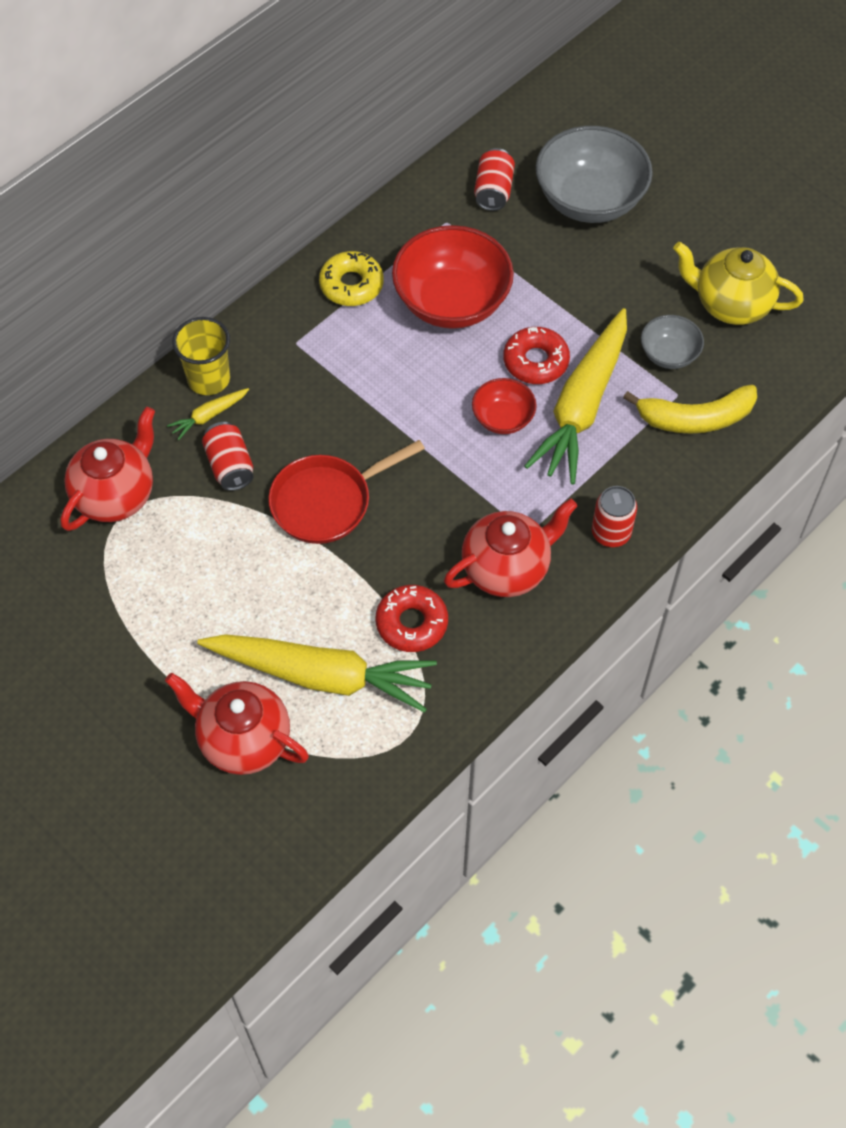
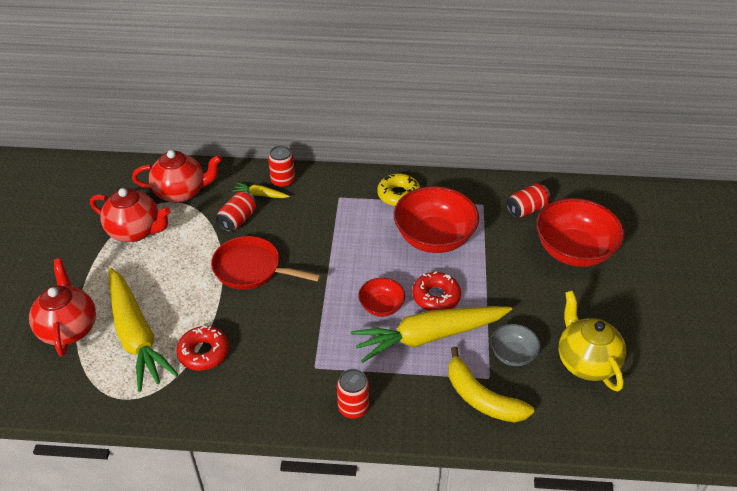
camera: 50 degrees right, 15 degrees down
(208, 379) = (283, 181): yellow cup -> red can
(507, 568) = (280, 373): red teapot -> red teapot (135, 231)
(589, 200) = (574, 251): grey bowl -> red bowl

